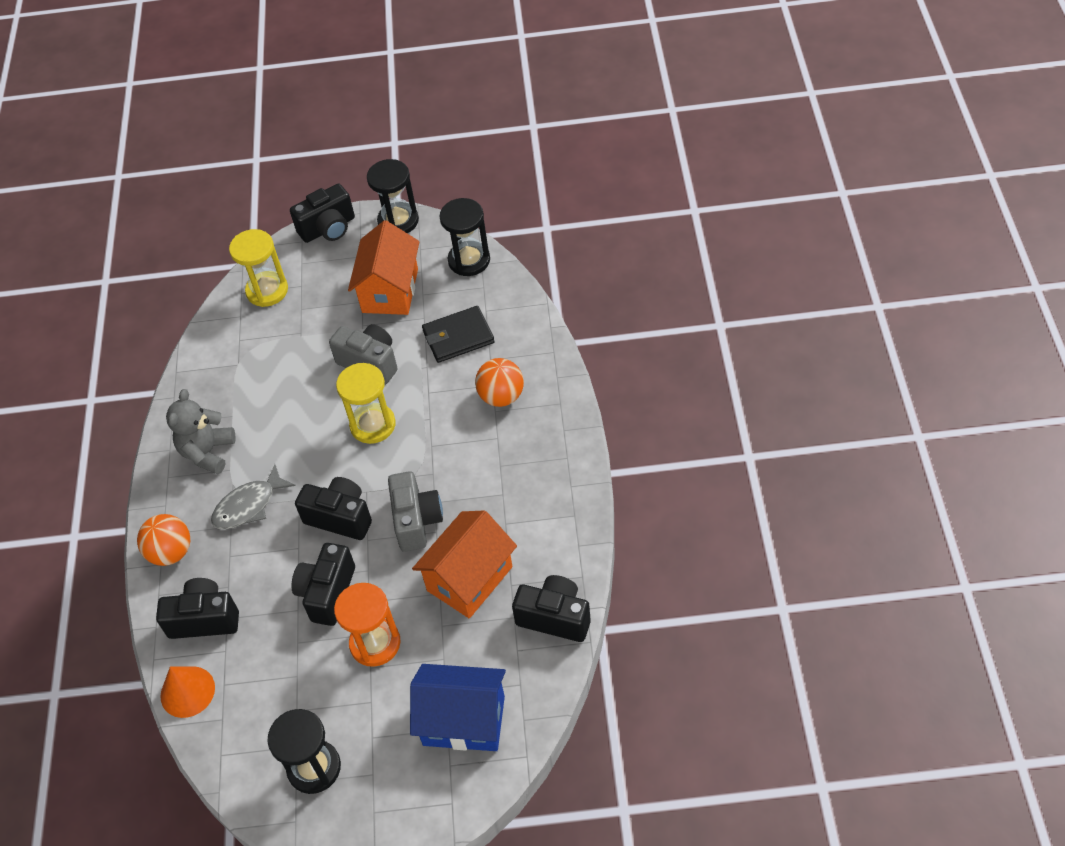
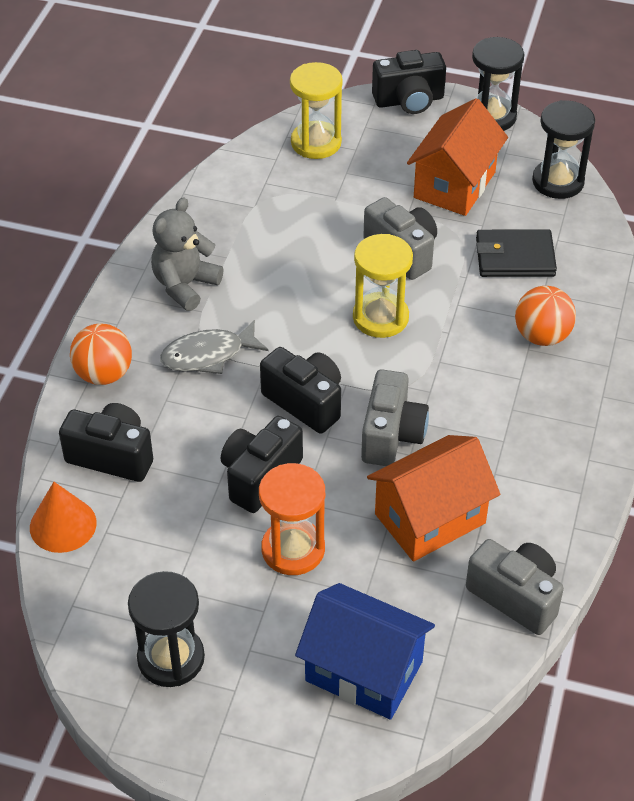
camera: 15 degrees right, 5 degrees down
(555, 617) = (515, 596): black camera -> grey camera

